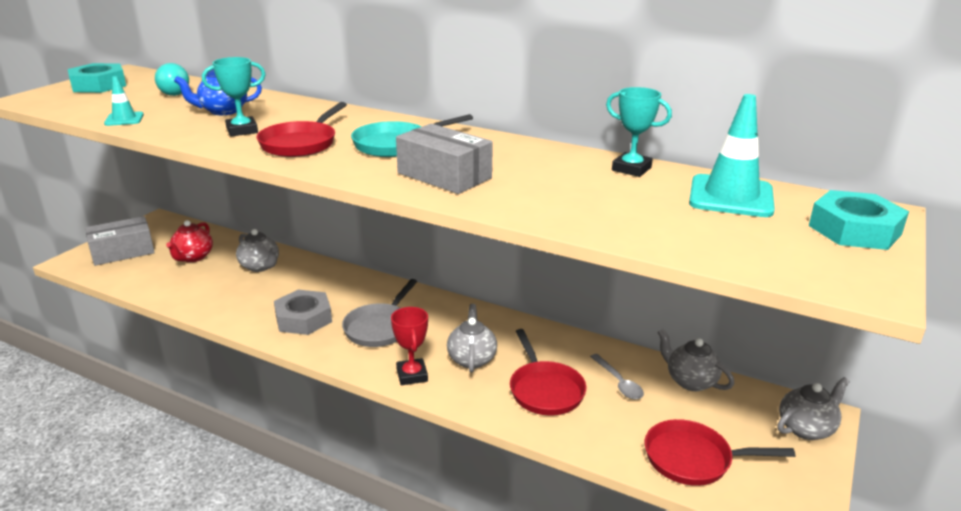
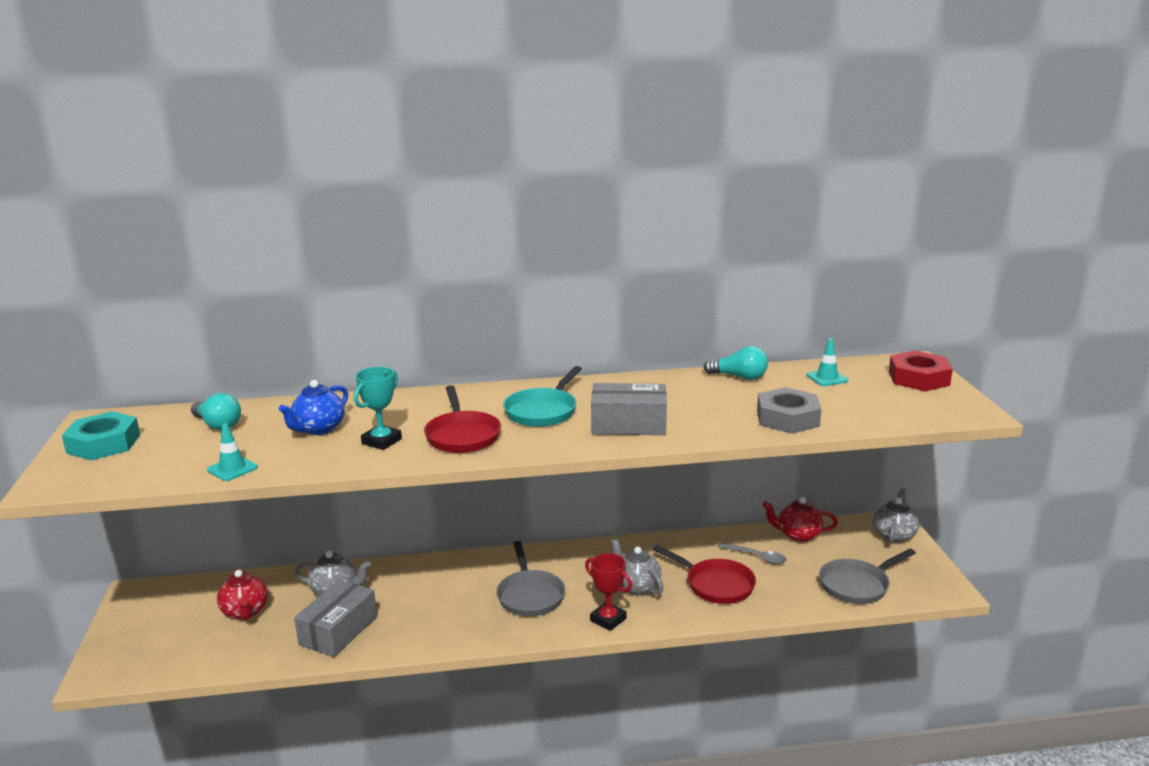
camera: 35 degrees left, 5 degrees down
(123, 252) = (148, 640): grey box -> grey box (338, 631)
(303, 318) = (451, 617): grey nut -> grey nut (787, 418)
(631, 169) = (739, 377): turquoise trophy -> turquoise light bulb
(690, 381) = (798, 535): grey teapot -> red teapot
(693, 459) = (857, 585): red pan -> grey pan
(731, 197) = (827, 378): turquoise traffic cone -> turquoise traffic cone, size x0.53
(854, 230) = (918, 378): turquoise nut -> red nut

